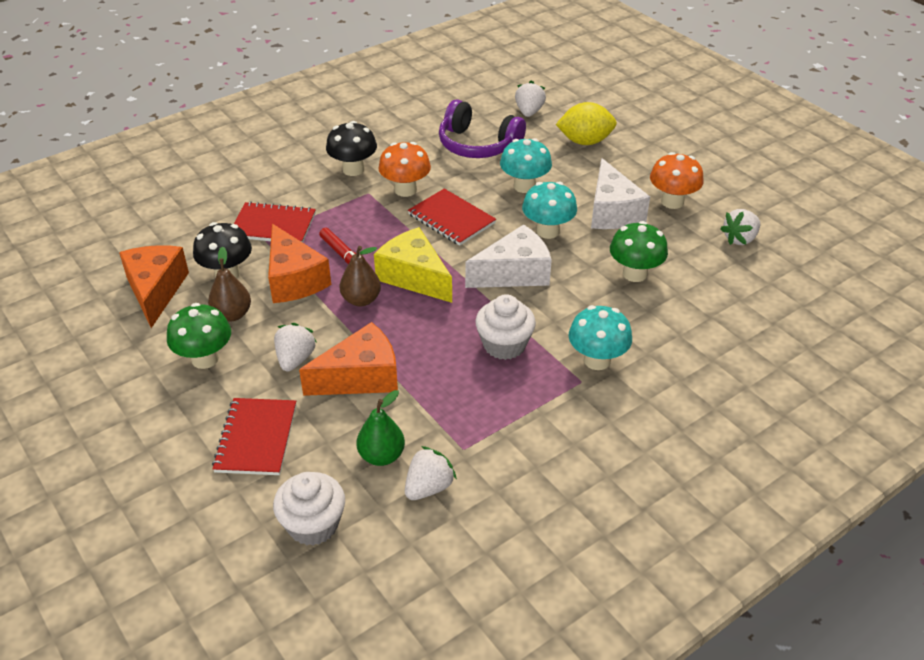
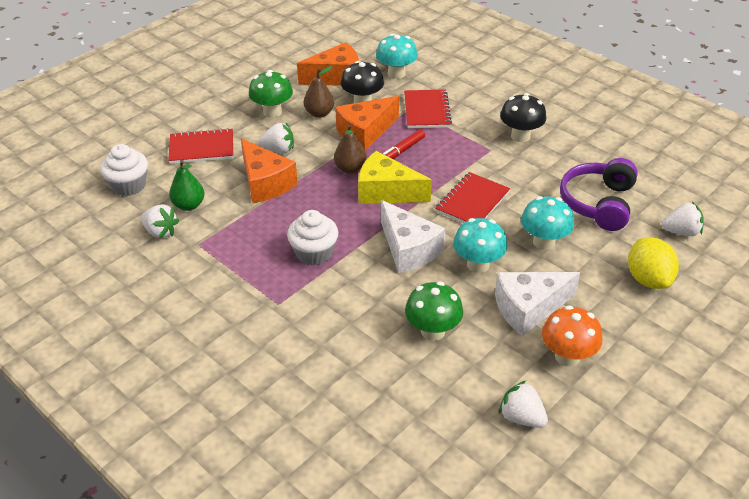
camera: 80 degrees right, 0 degrees up
(405, 190) = (504, 169): orange mushroom -> none
(414, 277) = (386, 192): yellow cheese -> yellow cheese turned 105 degrees counterclockwise
(597, 360) = (305, 311): turquoise mushroom -> turquoise mushroom (396, 74)

